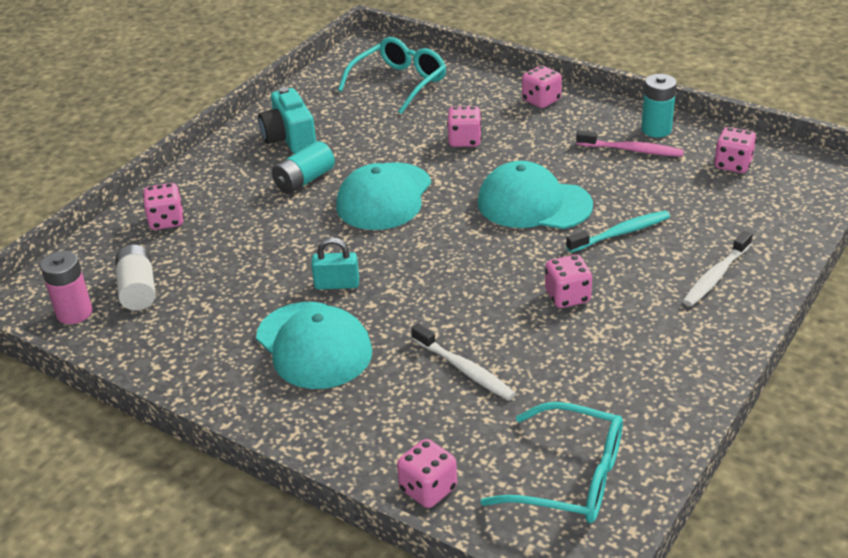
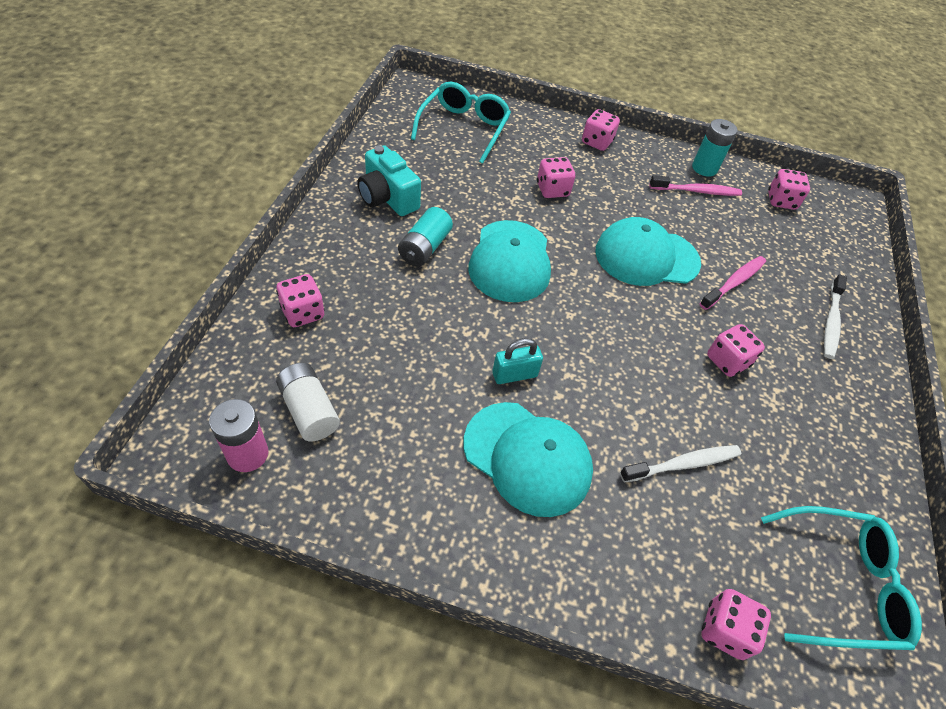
camera: 25 degrees left, 15 degrees up
(464, 369) = (682, 464): white toothbrush -> white toothbrush turned 45 degrees counterclockwise
(620, 233) = (733, 283): turquoise toothbrush -> pink toothbrush

